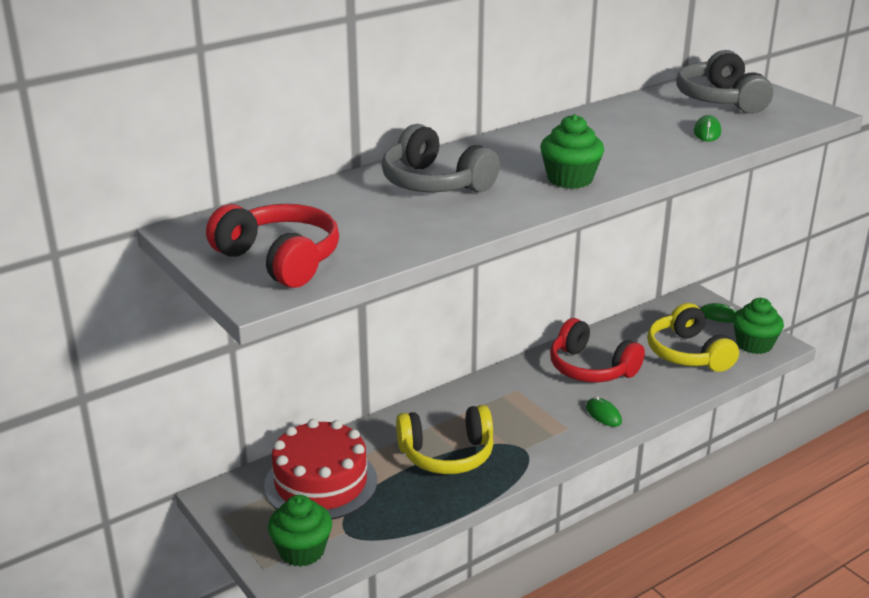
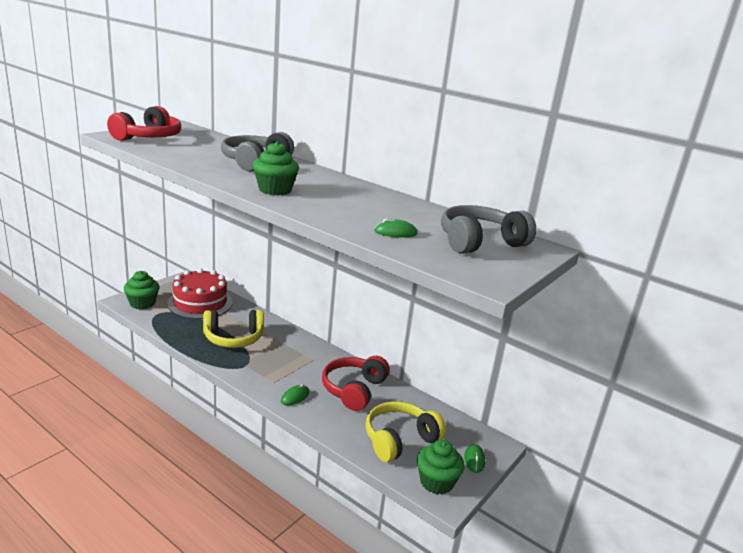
camera: 70 degrees right, 5 degrees down
(447, 454) = (233, 338): yellow headphones -> yellow headphones turned 75 degrees counterclockwise

